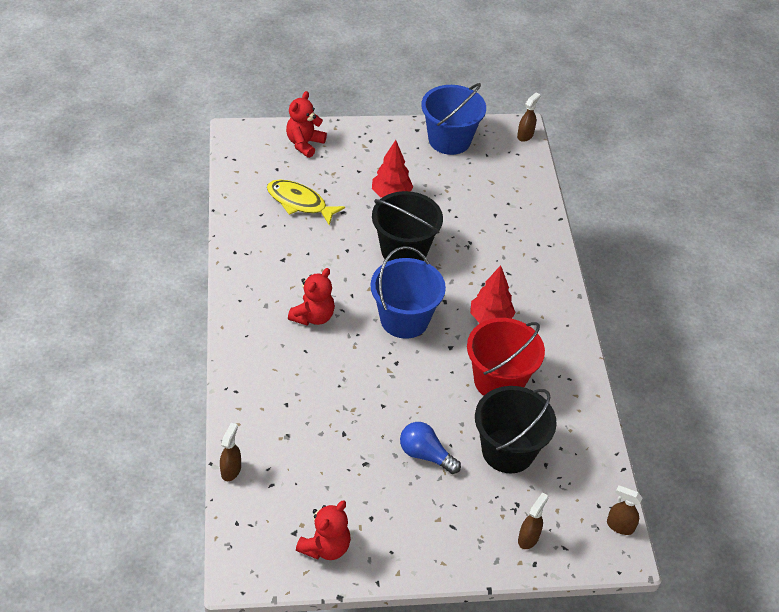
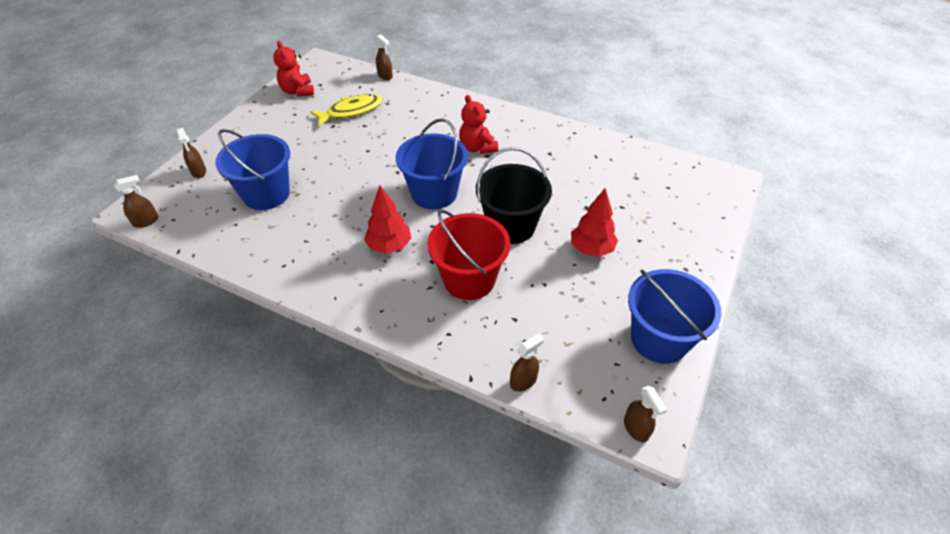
camera: 125 degrees right, 0 degrees up
(299, 203) = (613, 185): yellow fish -> yellow fish (351, 111)
(304, 144) = (698, 217): red teddy bear -> none
(425, 455) = (309, 153): blue light bulb -> none
(499, 380) = (326, 219): red bucket -> red bucket (469, 279)
(508, 451) = (266, 194): black bucket -> blue bucket
(539, 193) = (523, 381): none -> brown spray bottle

